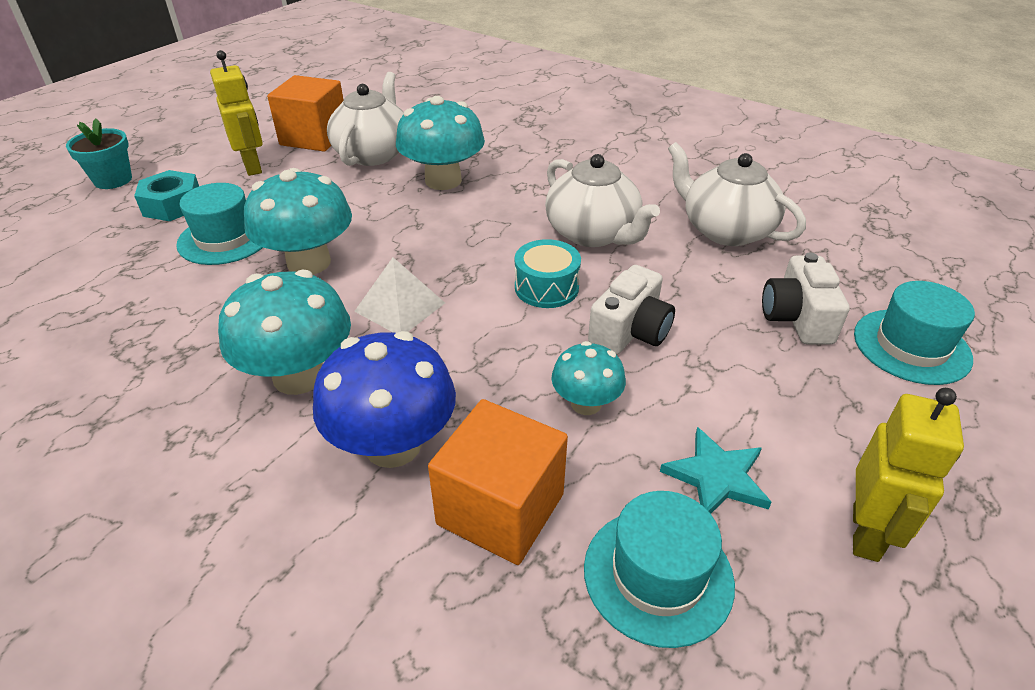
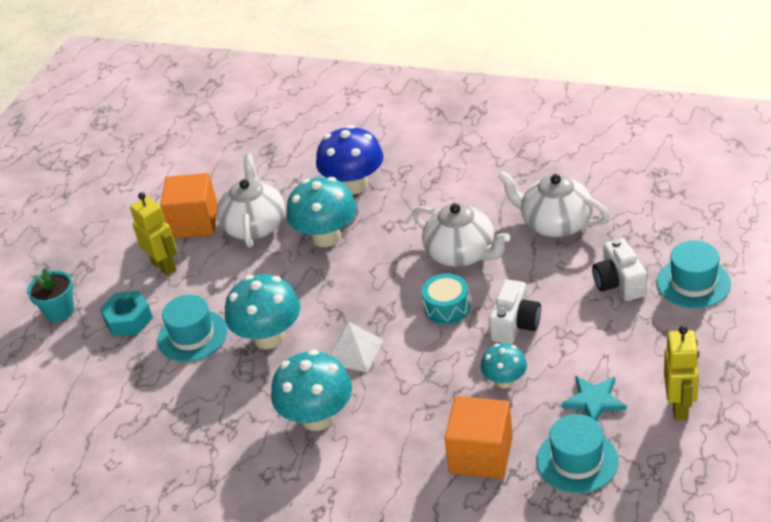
camera: 10 degrees left, 0 degrees up
(393, 445) = (401, 440): blue mushroom -> blue mushroom (354, 185)

